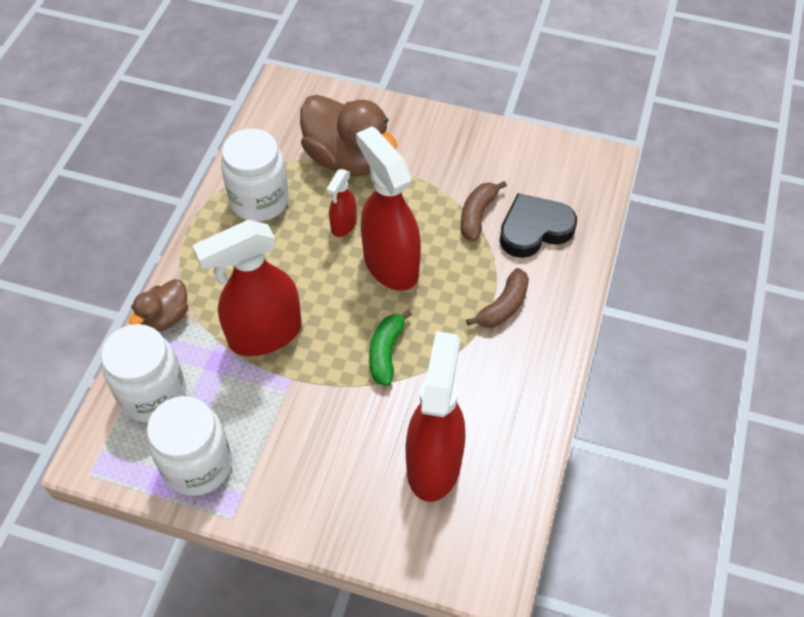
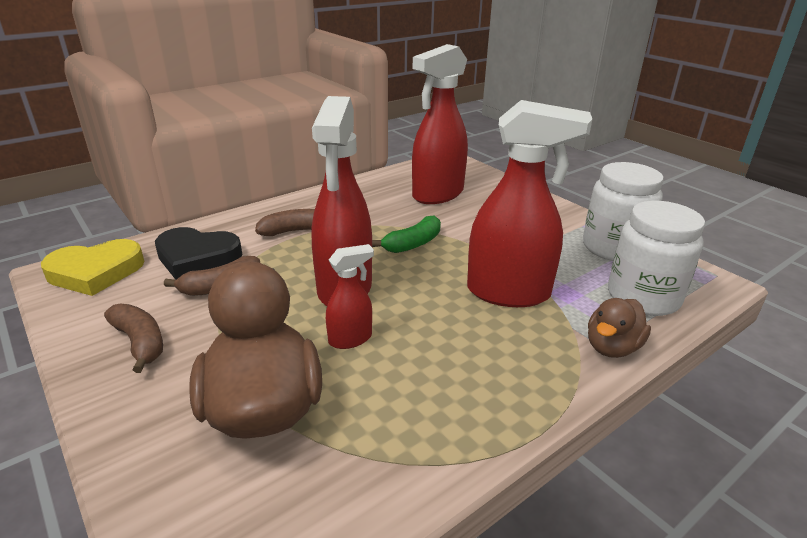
camera: 145 degrees left, 25 degrees down
(165, 317) = (612, 347): brown duck -> brown duck turned 150 degrees clockwise
(259, 200) = (422, 415): white jar -> none
(463, 152) = (140, 342): none -> brown banana
(578, 176) = (96, 272): none -> yellow heart

